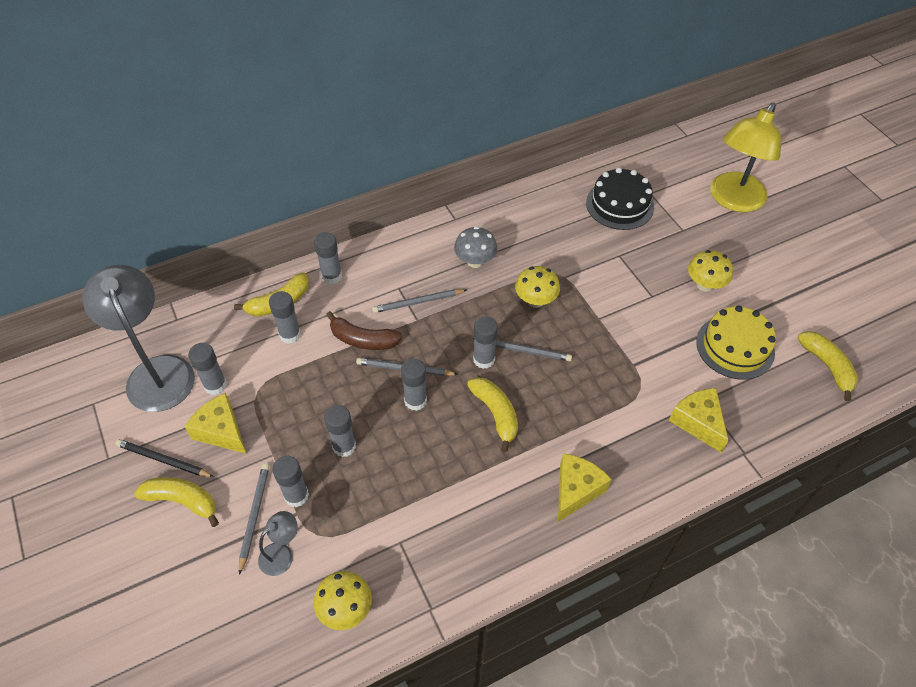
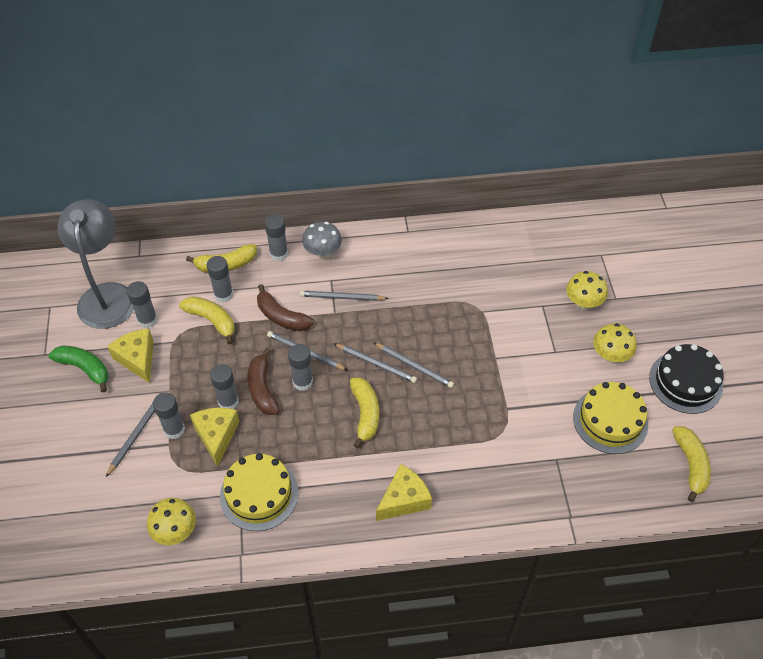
camera: 20 degrees right, 0 degrees up
(163, 460) = (85, 369): black pencil -> green banana
(183, 501) = (87, 406): yellow banana -> yellow banana (212, 321)
(282, 554) = (144, 472): grey lamp -> none
(375, 421) = (262, 388): none -> brown banana
(421, 535) = (259, 494): none -> yellow cake
(475, 261) = (408, 275): grey mushroom -> grey mushroom (322, 252)
(484, 359) = (376, 364): grey glue stick -> grey pencil
(535, 300) = (446, 325): yellow mushroom -> yellow mushroom (583, 302)
(619, 205) = (566, 258): black cake -> black cake (685, 382)
(698, 422) = (541, 477): yellow cheese -> yellow cheese (216, 436)
(733, 200) = (679, 283): yellow lamp -> none

